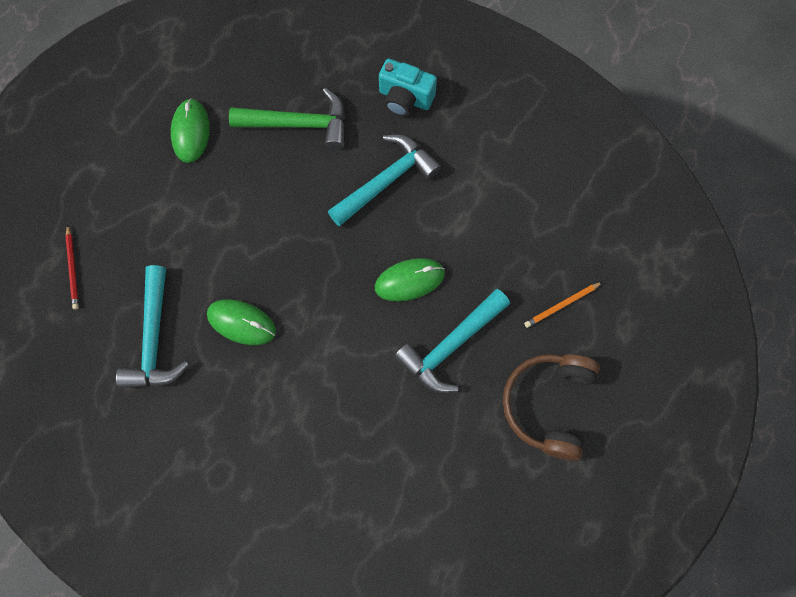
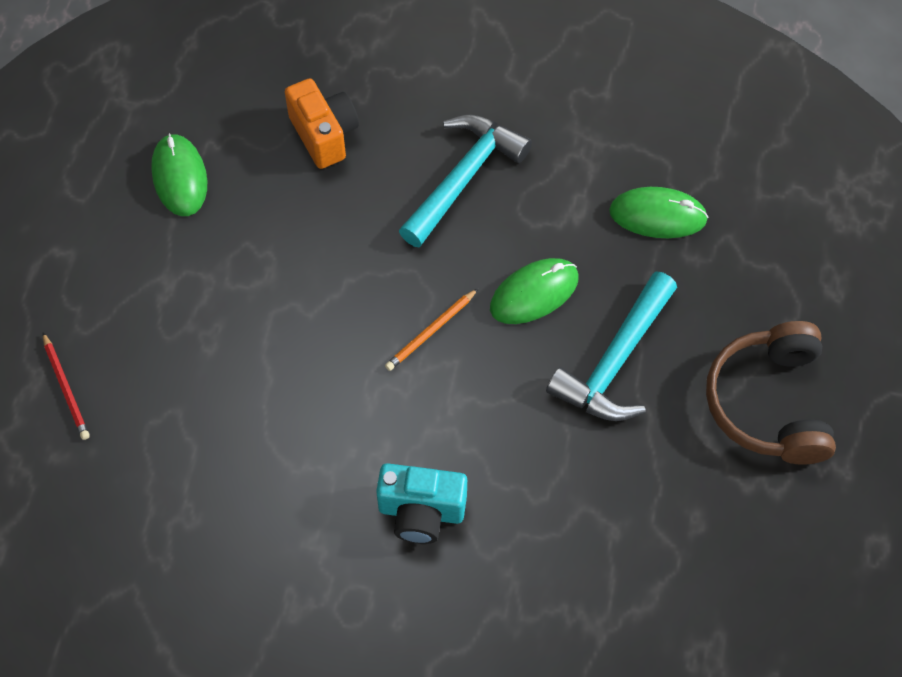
camera: 15 degrees left, 10 degrees down
(154, 340) = (208, 452): turquoise hammer -> none
(241, 322) = (323, 400): green mouse -> green mouse (657, 215)
(299, 124) = (324, 135): green hammer -> orange camera
(405, 98) = (455, 73): turquoise camera -> turquoise camera (421, 512)
(562, 305) = (743, 276): orange pencil -> orange pencil (431, 332)

